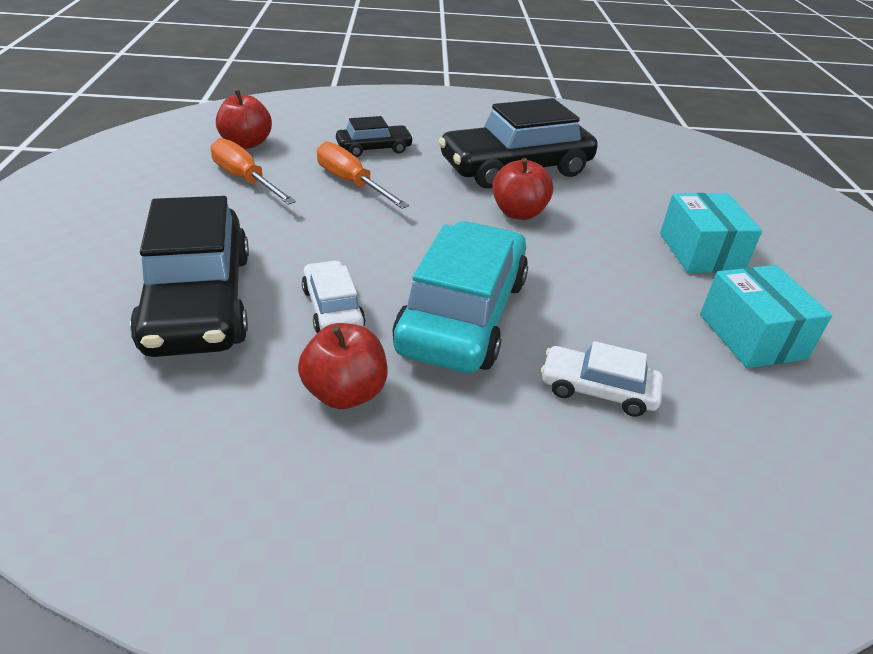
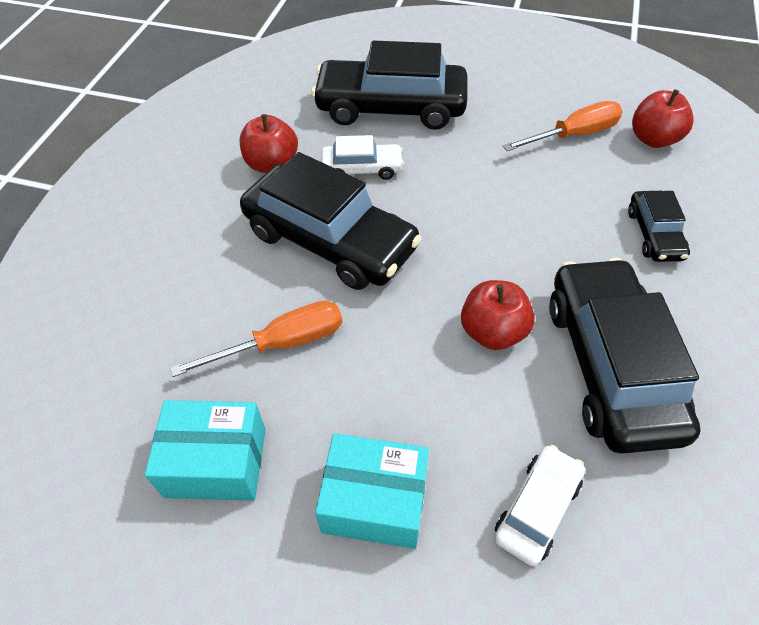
camera: 110 degrees right, 15 degrees up
(351, 183) = (567, 204): orange screwdriver -> orange screwdriver (282, 343)
(463, 314) = (330, 240): turquoise car -> black car
(598, 390) = (210, 299): white car -> white car (537, 508)

